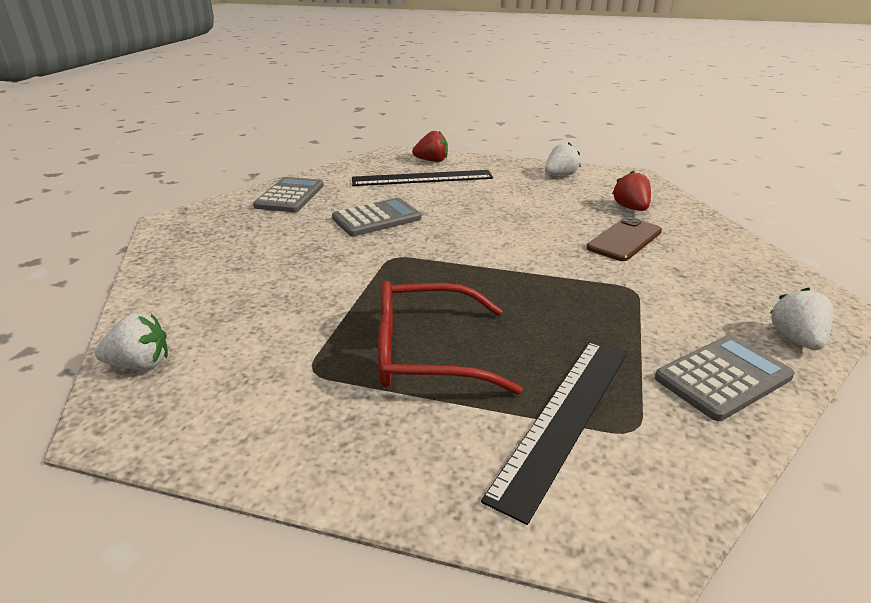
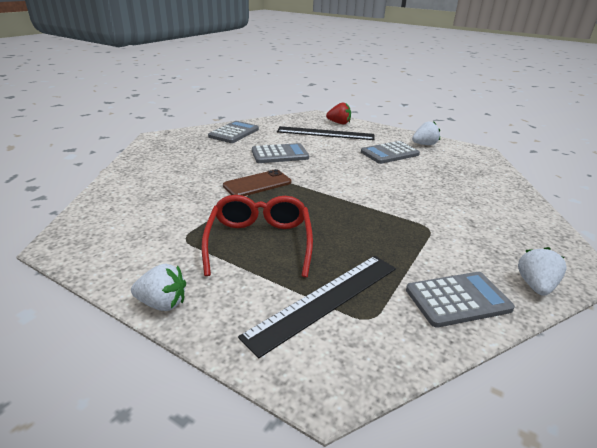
camera: 15 degrees right, 0 degrees up
(140, 364) = (92, 215): white strawberry -> white strawberry (162, 303)
(425, 353) = (259, 242): red glasses -> red glasses turned 75 degrees clockwise
(524, 194) = (389, 153): none -> grey calculator
(624, 240) = (444, 194): brown phone -> brown phone (257, 184)
(631, 208) = (463, 174): red strawberry -> none

